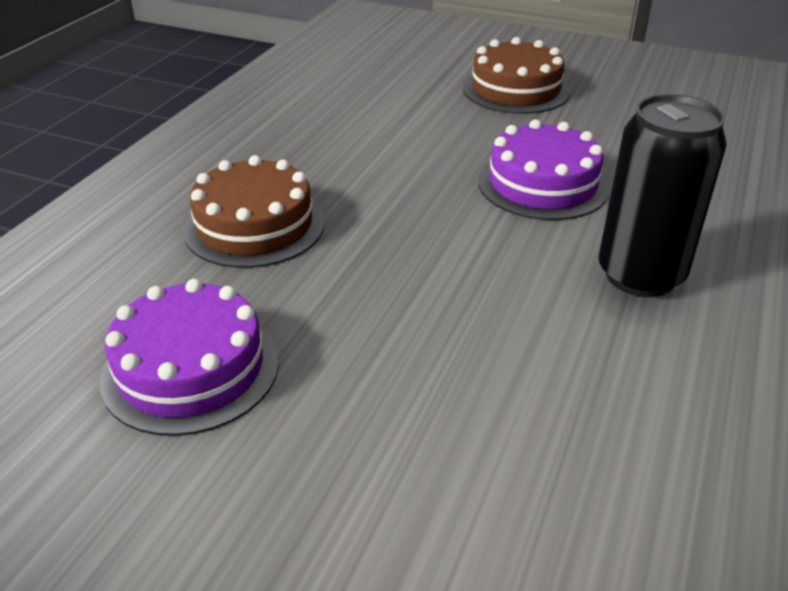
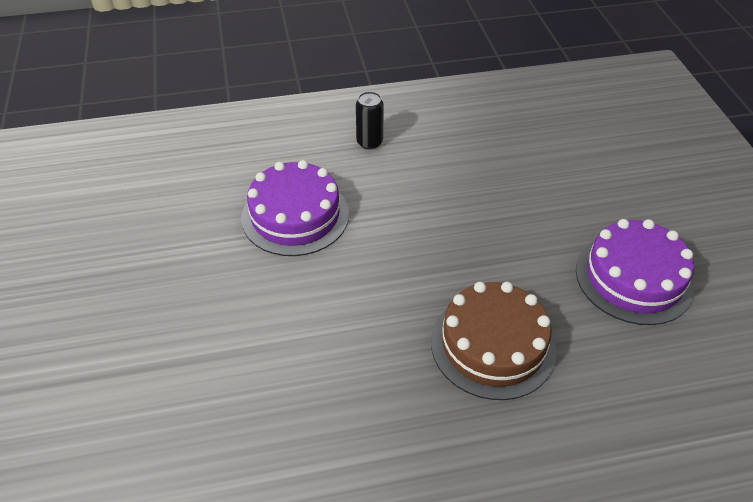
camera: 125 degrees left, 10 degrees up
(516, 89) = (119, 298): brown cake -> none
(640, 275) = (369, 142): black can -> black can, size x0.48

